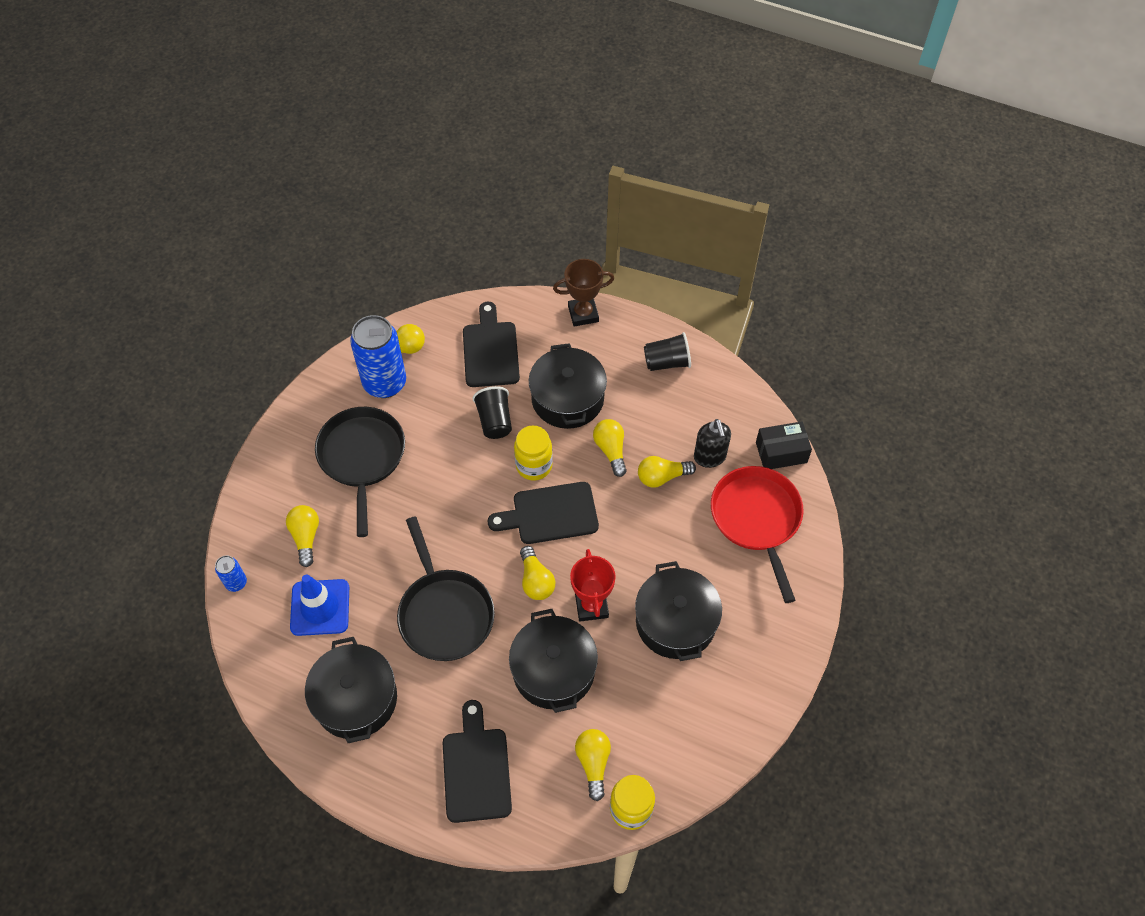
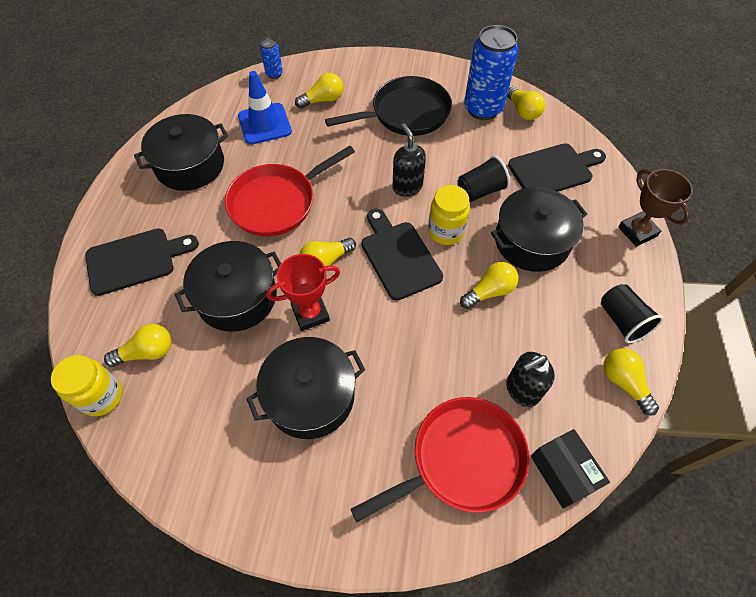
camera: 75 degrees right, 0 degrees up
(444, 613) = (277, 202): black pan -> red pan
(467, 484) = (407, 187): none -> black soap dispenser
(662, 477) = (477, 346): yellow light bulb -> yellow light bulb (623, 383)

